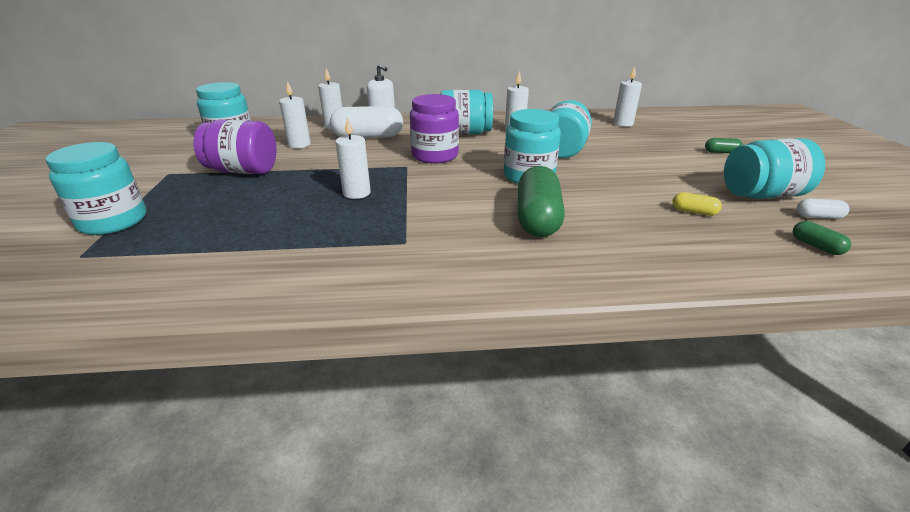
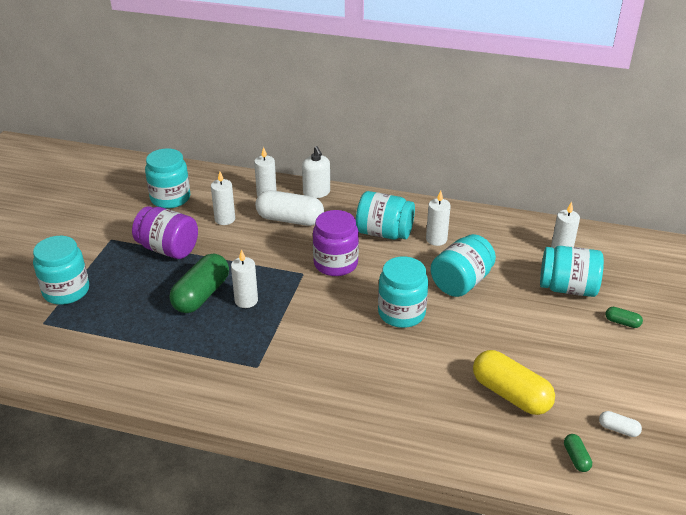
camera: 20 degrees right, 5 degrees up
(537, 218) = (372, 367): green capsule -> green capsule (201, 295)
(694, 212) = (511, 394): yellow capsule -> yellow capsule, size x2.25
(762, 195) = (596, 391): turquoise jar -> turquoise jar (567, 288)

